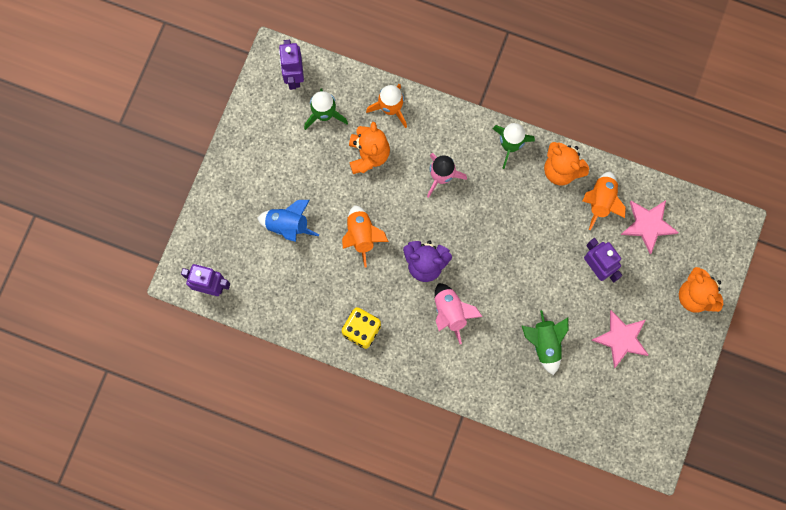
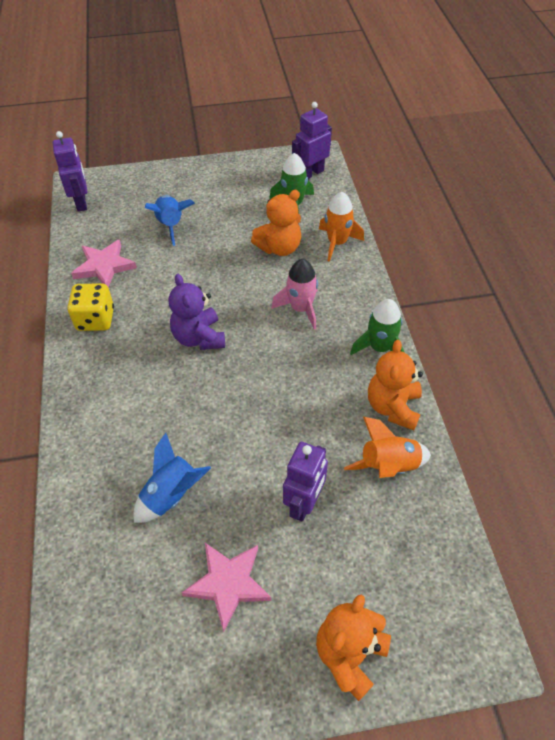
camera: 60 degrees right, 25 degrees down
(362, 235) = (195, 277): orange rocket -> none
(451, 312) = (157, 384): pink rocket -> none
(545, 344) = (171, 495): green rocket -> blue rocket
(648, 225) = (400, 536): pink star -> pink star (104, 266)

